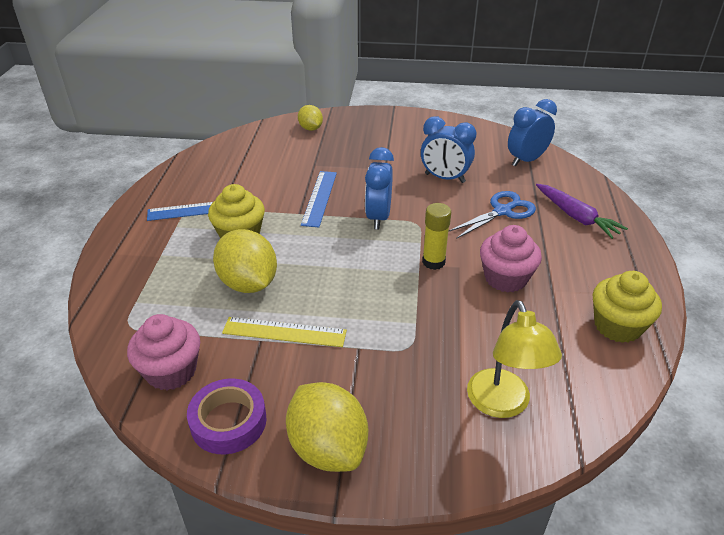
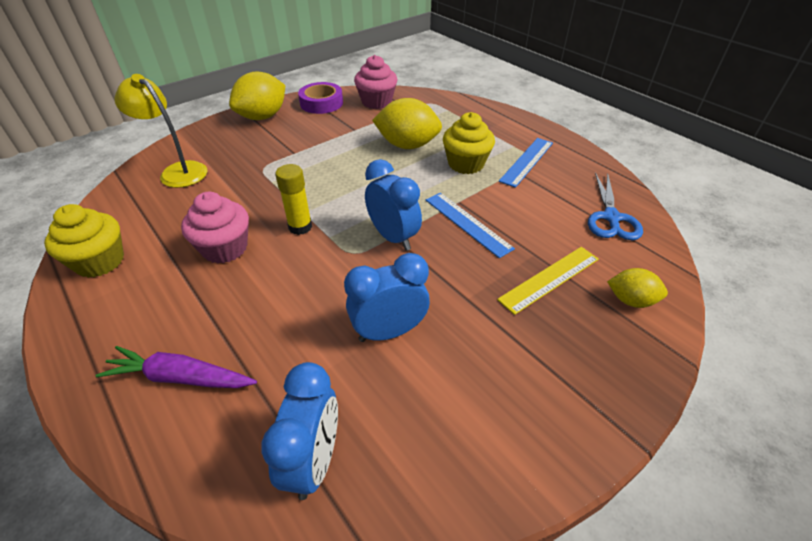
camera: 135 degrees right, 5 degrees up
(284, 332) = (347, 138): yellow ruler -> yellow ruler (549, 279)
(328, 448) = (263, 117): yellow lemon -> yellow lemon turned 60 degrees counterclockwise
(502, 211) = (279, 324): blue scissors -> blue scissors (611, 218)

